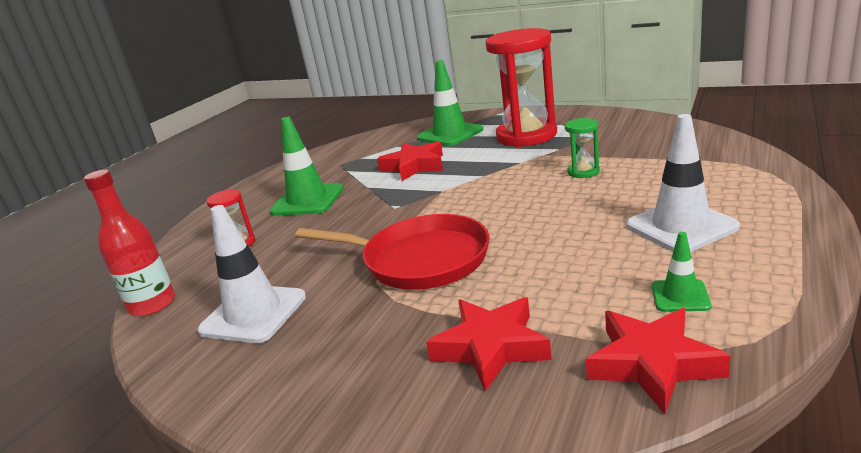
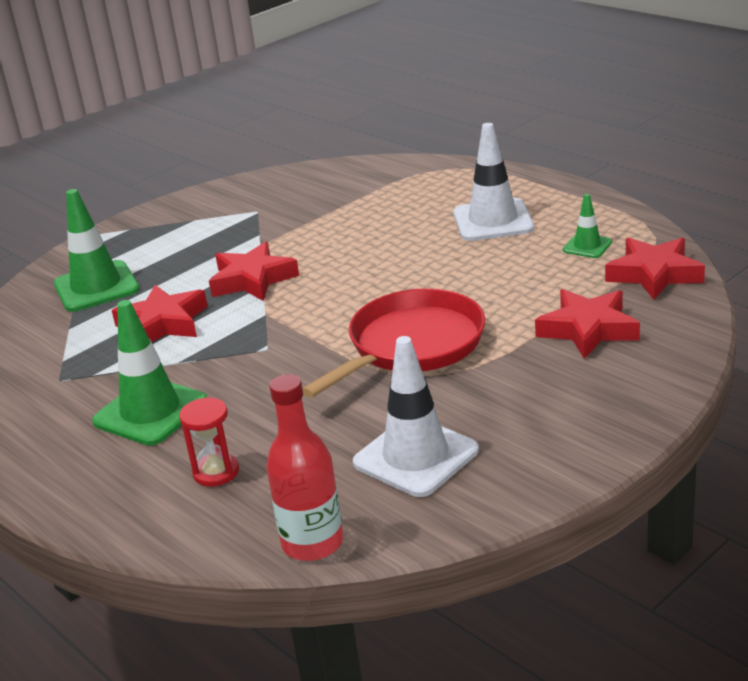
camera: 70 degrees left, 5 degrees up
(489, 170) = (252, 279): none -> red star
(526, 135) = (191, 243): red hourglass -> none
(583, 172) = (335, 234): green hourglass -> none

